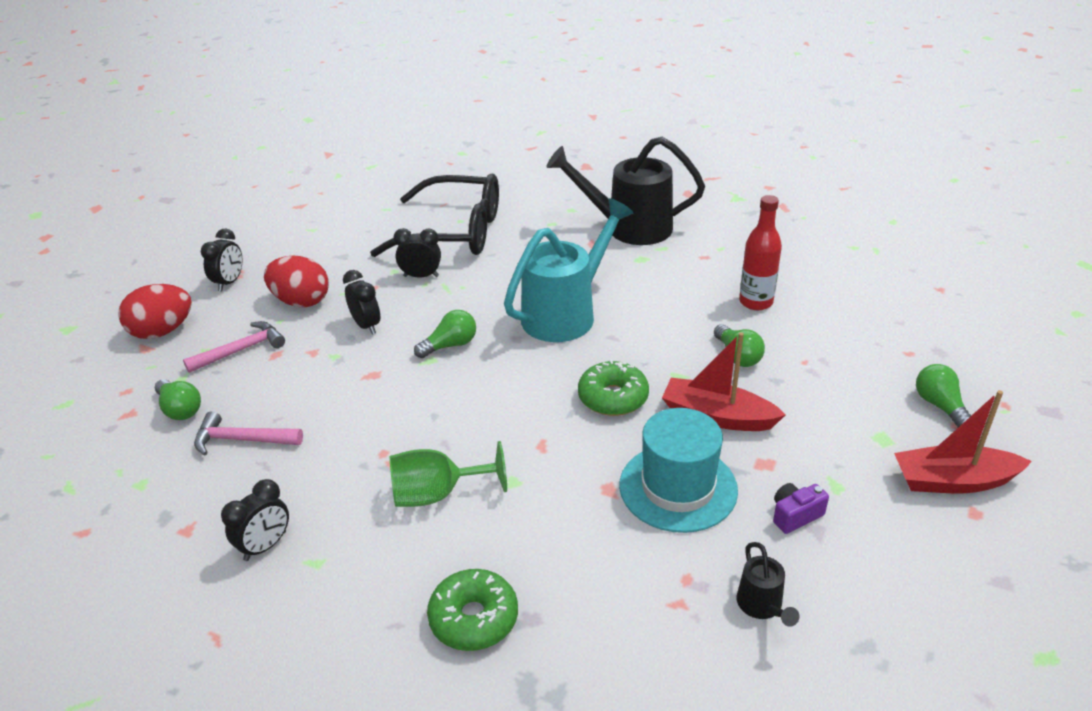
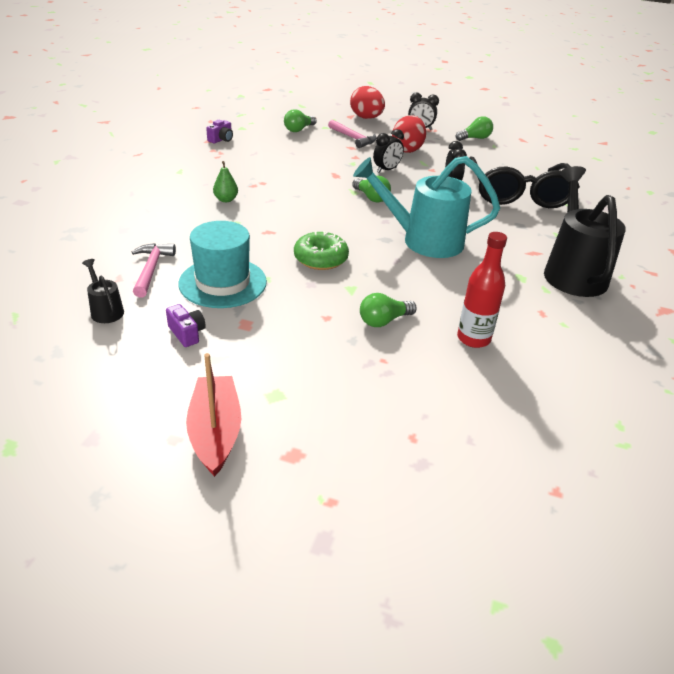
camera: 80 degrees right, 0 degrees up
(187, 511) = (221, 139): none -> purple camera
(242, 440) = (274, 146): pink hammer -> pink hammer (151, 269)
(265, 546) = (193, 159): black clock -> none
(437, 494) = (226, 199): green goblet -> green pear
(474, 618) = (128, 213): green donut -> none
(566, 313) = (423, 240): turquoise watering can -> turquoise watering can turned 150 degrees clockwise
(717, 416) = (301, 305): red boat -> none
(762, 607) = (105, 310): black watering can -> black watering can turned 75 degrees clockwise
(940, 406) = (325, 445): green light bulb -> green light bulb (475, 138)

